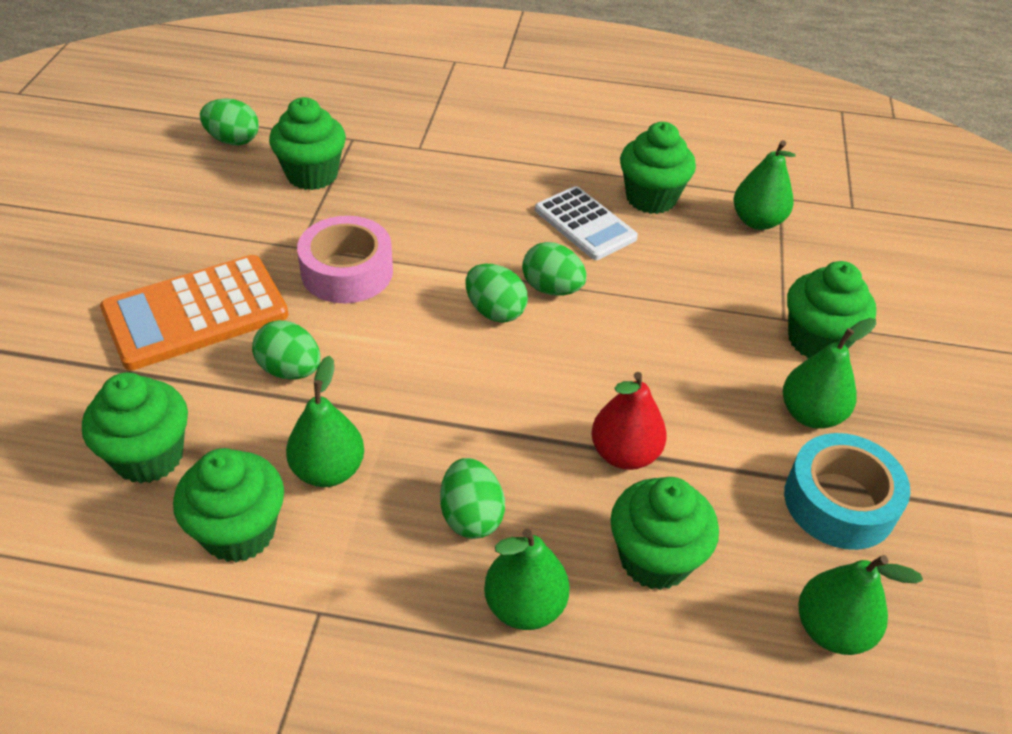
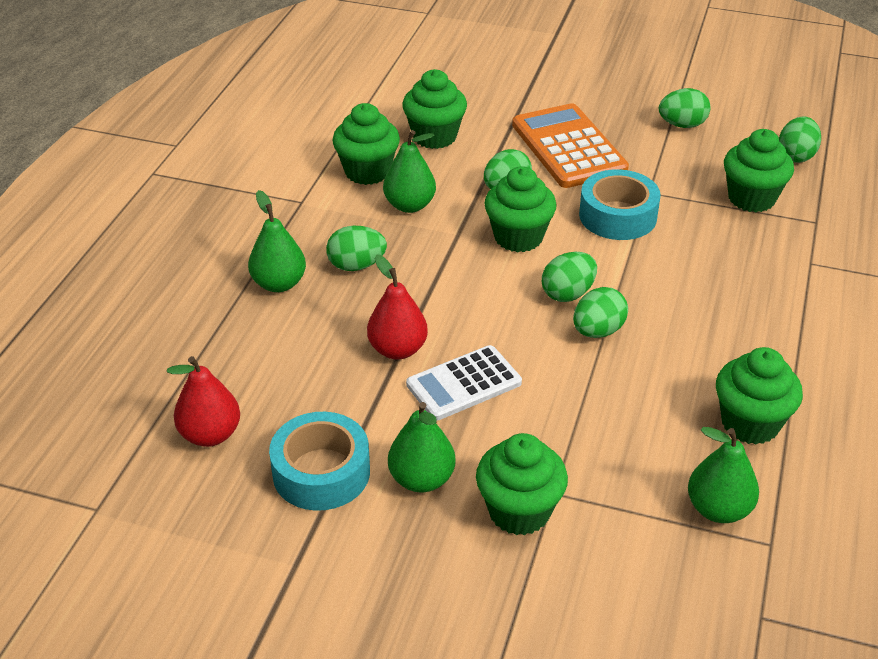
camera: 100 degrees right, 5 degrees down
(157, 216) = (682, 125): none -> green egg
(347, 272) = (617, 216): pink tape -> turquoise tape
(585, 224) = (697, 365): white calculator -> white calculator (463, 384)
(654, 559) = (297, 350): green cupcake -> green cupcake (518, 237)
(831, 629) = (210, 434): green pear -> red pear

